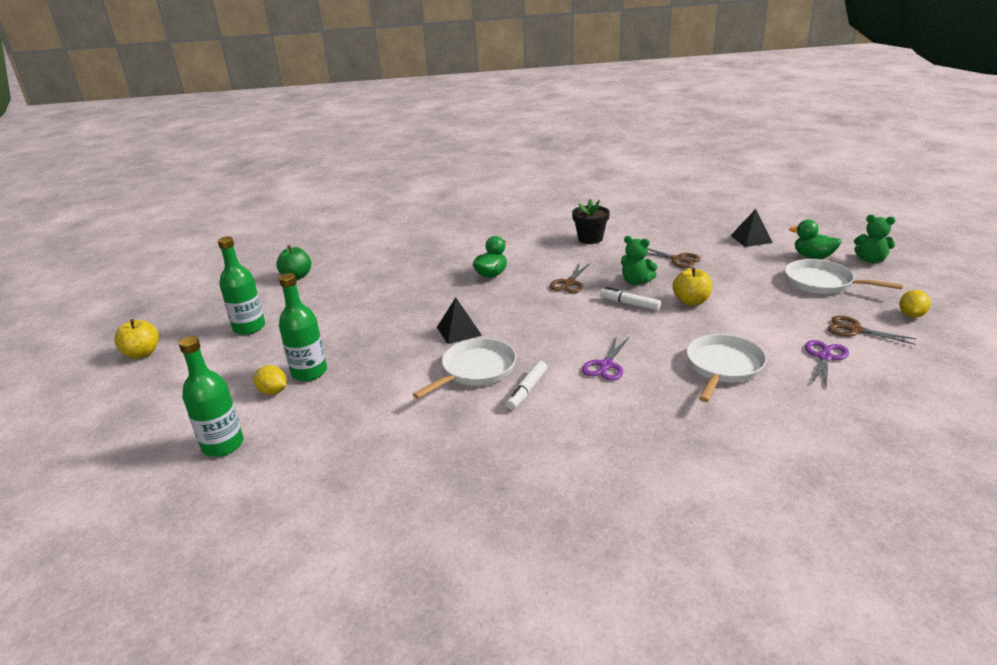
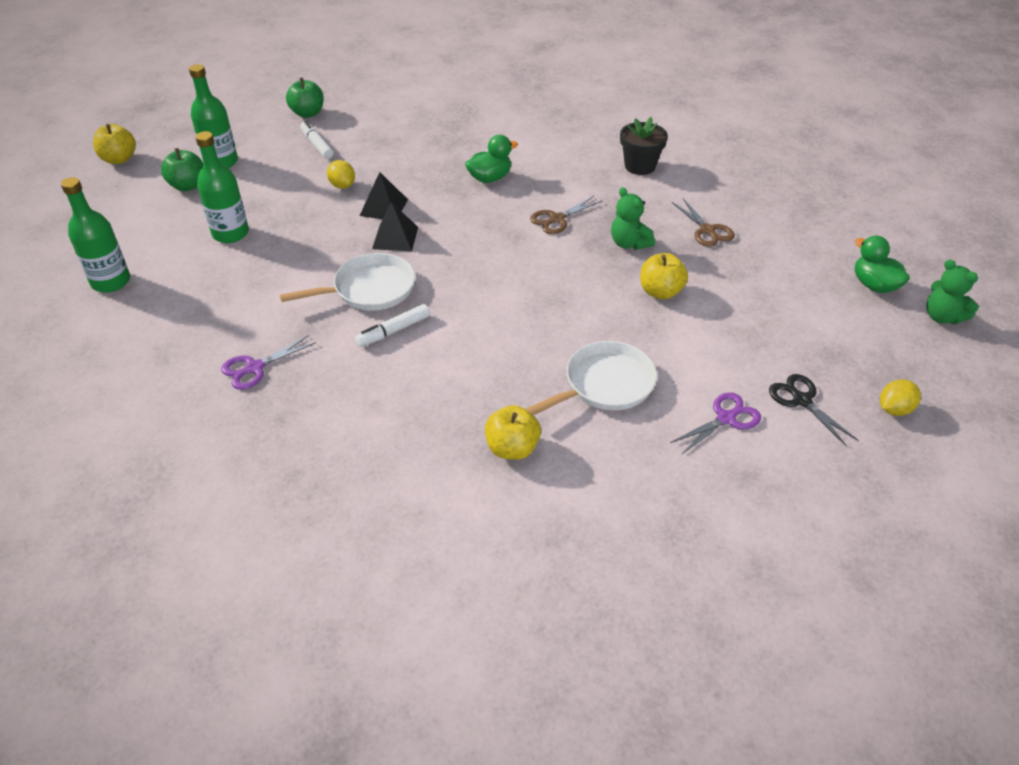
camera: 25 degrees right, 15 degrees up
(233, 352) = (188, 186): none -> green apple
(273, 391) = (187, 242): yellow lemon -> yellow lemon (342, 186)
(606, 365) = (492, 334): purple scissors -> purple scissors (254, 368)
(629, 304) = (591, 270): white marker -> white marker (317, 145)
(709, 432) = (512, 448): none -> yellow apple
(751, 239) = (828, 232): black pyramid -> black pyramid (384, 207)
(822, 283) = (840, 325): white pan -> none
(854, 330) = (801, 400): brown scissors -> black scissors

